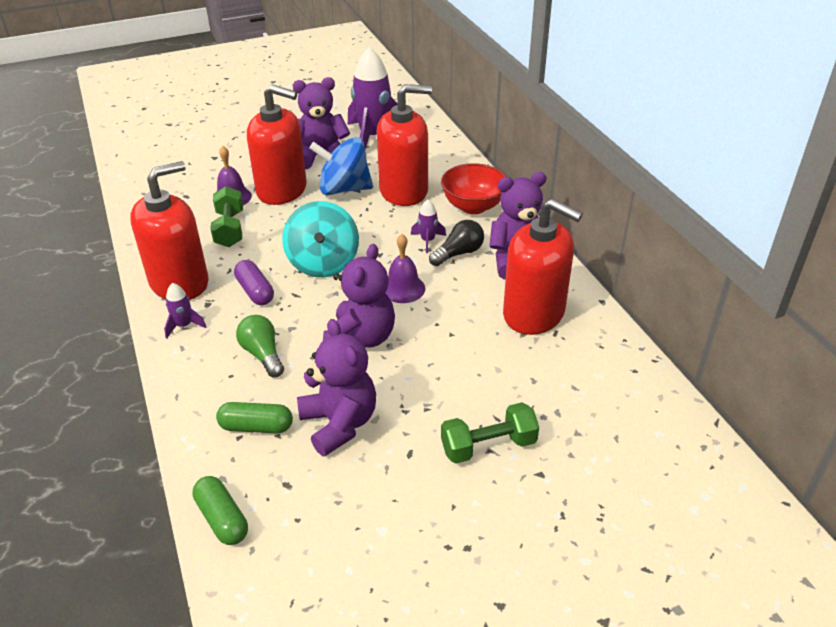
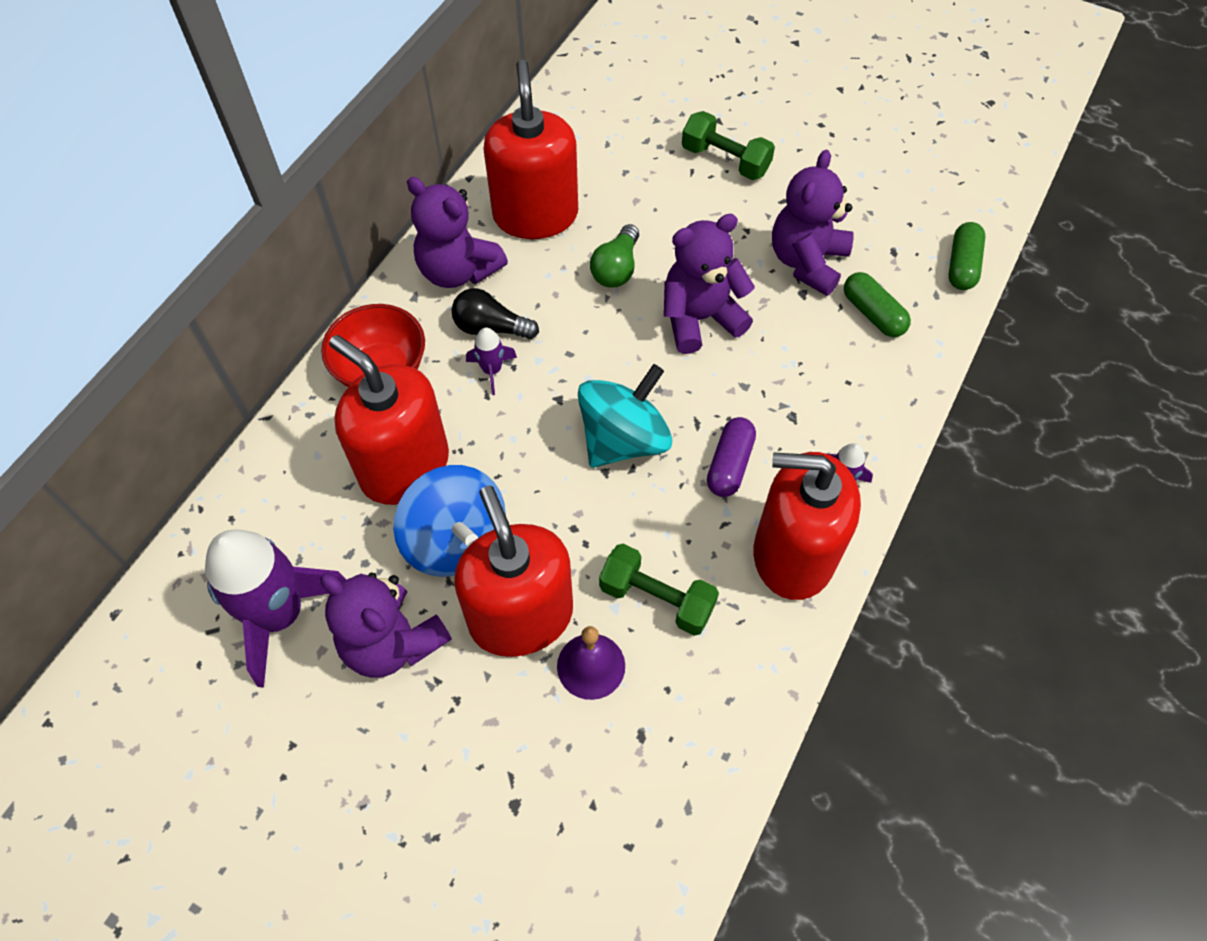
camera: 130 degrees left, 20 degrees up
(229, 229) = (657, 599): green dumbbell -> green dumbbell turned 75 degrees clockwise
(262, 354) = (799, 379): green light bulb -> green light bulb (616, 268)
(403, 288) = (596, 336): purple bell -> none

